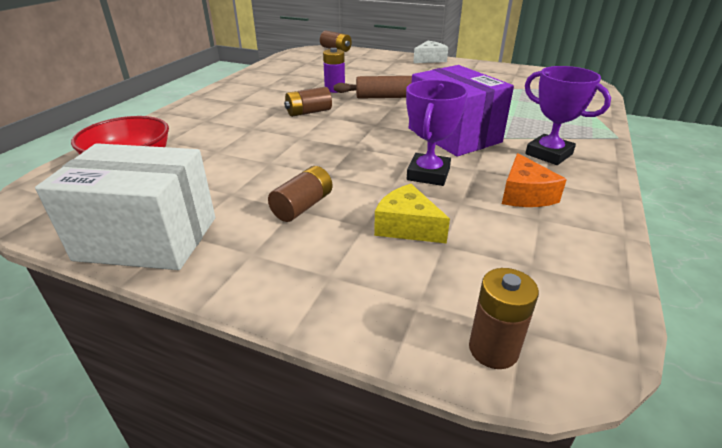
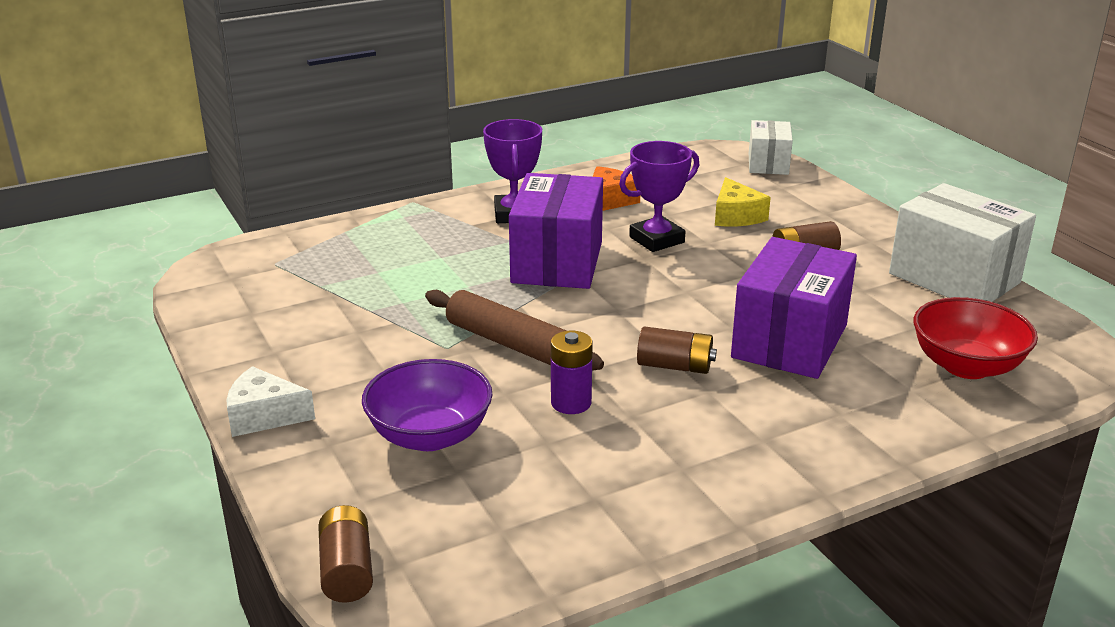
camera: 140 degrees left, 5 degrees down
(258, 141) = (789, 341): none -> purple box
(368, 70) = (430, 436): none -> purple bowl
(493, 349) = (768, 164): brown battery -> white box

